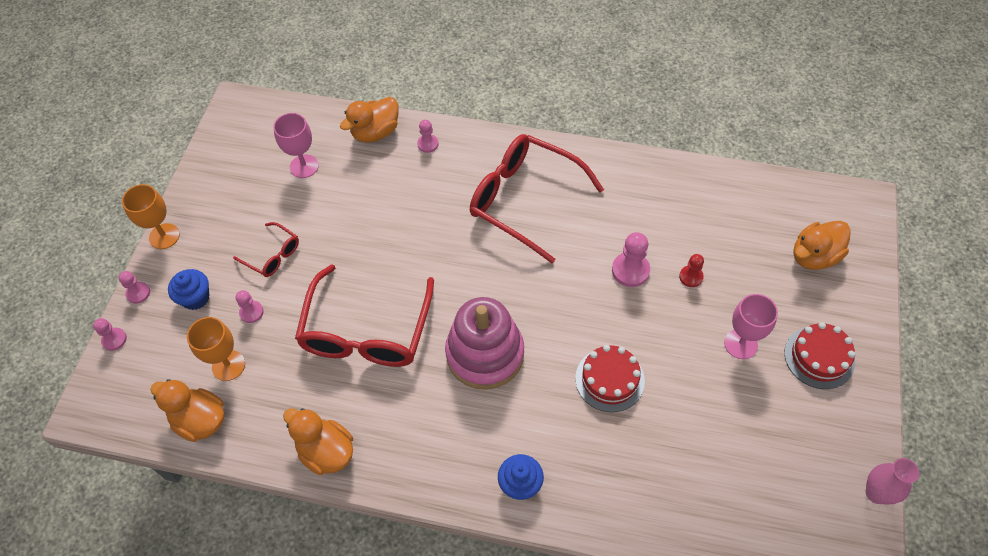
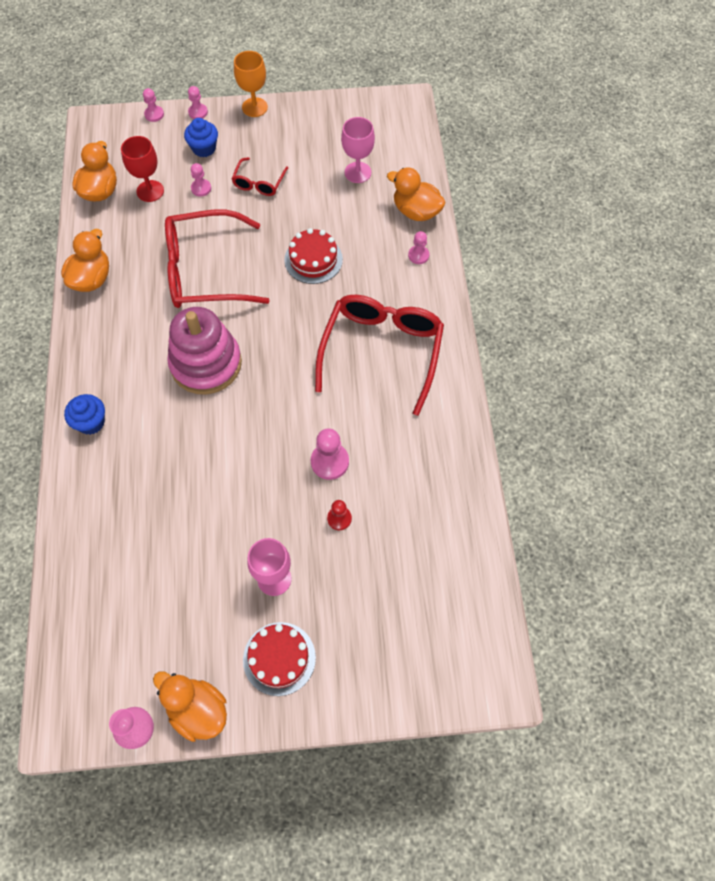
camera: 70 degrees right, 5 degrees up
(228, 365) = (150, 191): orange goblet -> red goblet
(609, 379) = (206, 469): red cake -> red cake (313, 260)
(814, 256) = (404, 638): orange duck -> orange duck (197, 710)

